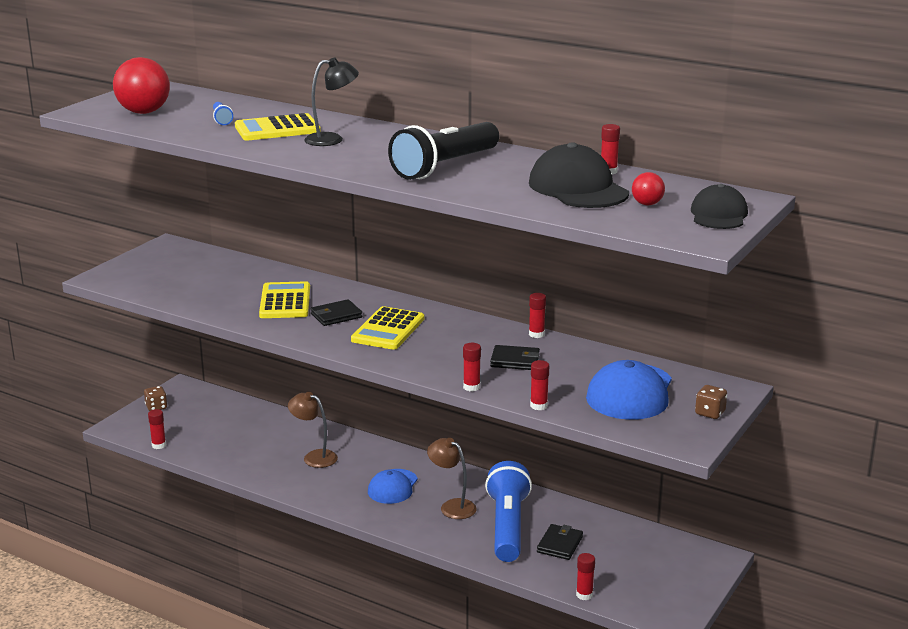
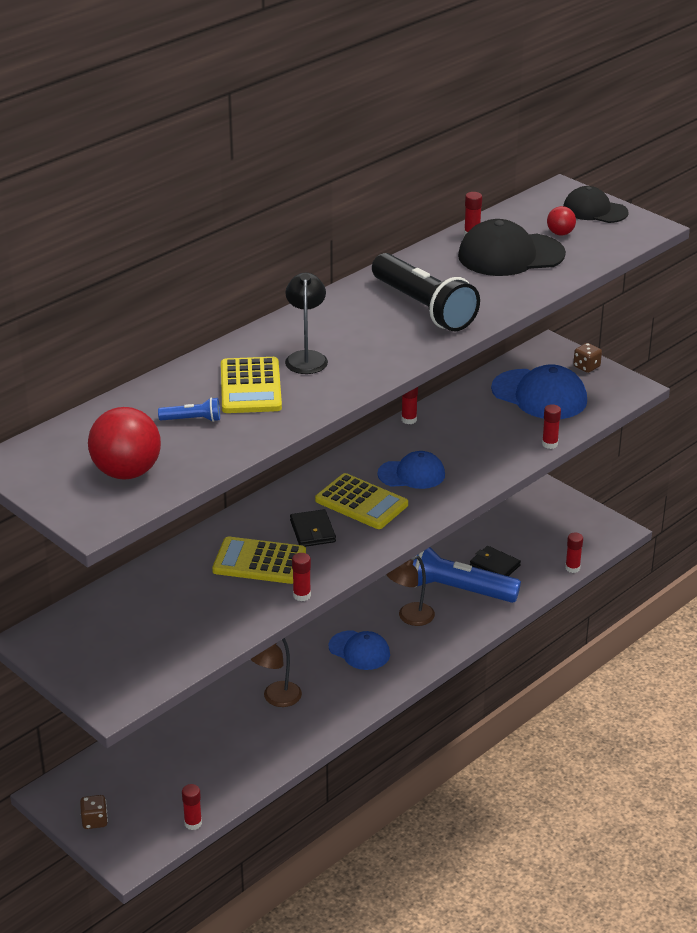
camera: 75 degrees left, 10 degrees up
(444, 345) = (412, 474): none -> blue cap
(471, 387) = (503, 473): red glue stick -> red glue stick (302, 595)
(515, 361) = (459, 441): black wallet -> none

